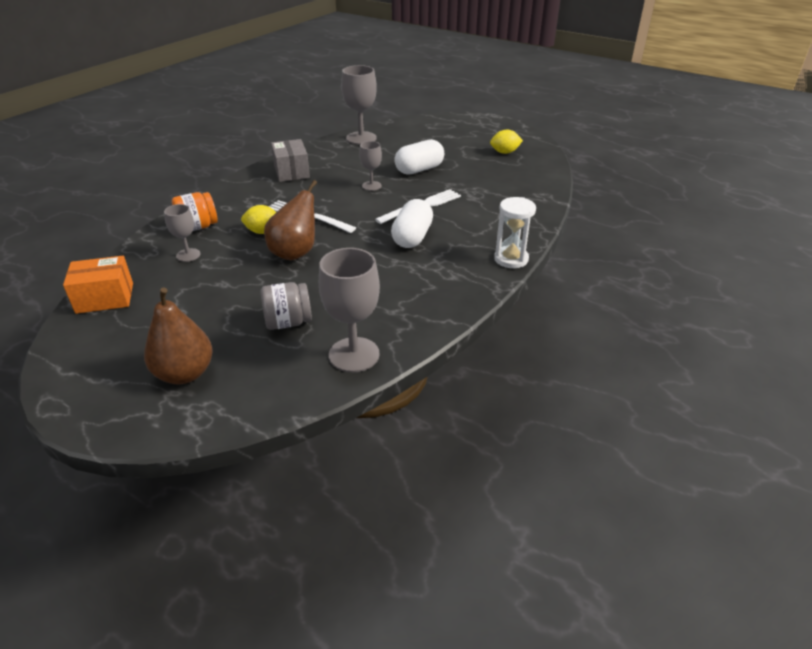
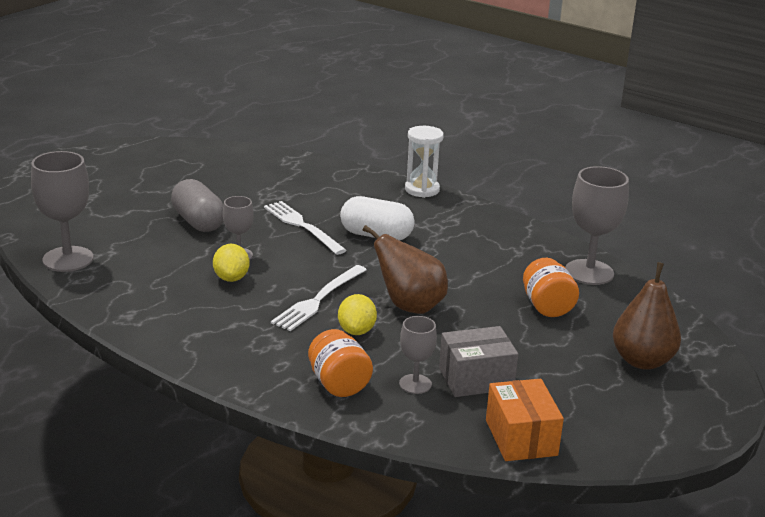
camera: 90 degrees left, 10 degrees down
(288, 322) = (547, 307): grey jar -> orange jar
(291, 172) = (174, 315): grey box -> grey box (476, 379)
(419, 169) = (198, 222): white capsule -> grey capsule
(504, 152) = (165, 167): yellow lemon -> yellow lemon (231, 278)

